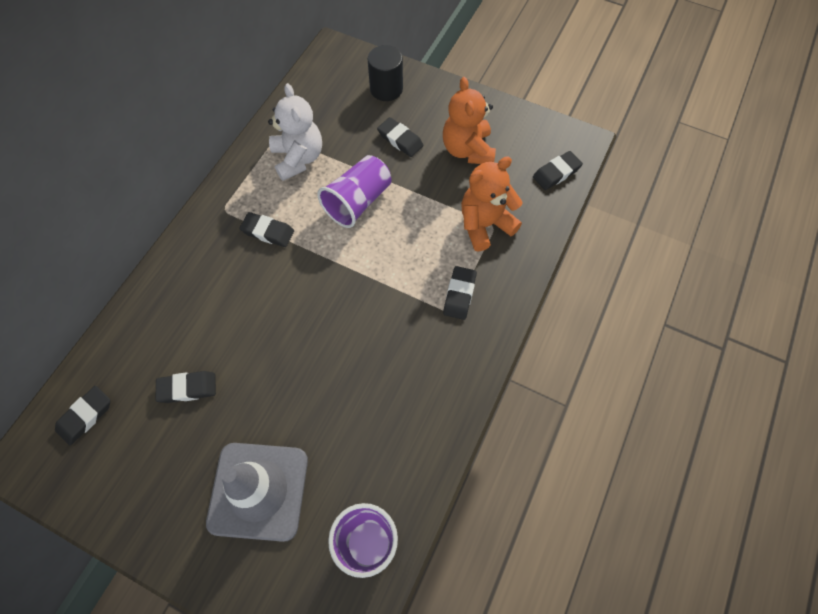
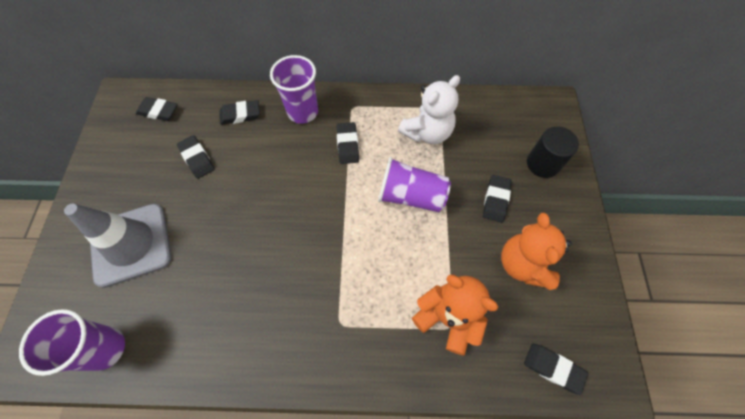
camera: 65 degrees right, 0 degrees up
(197, 258) = (303, 112): none -> purple cup
(459, 294) = (360, 326): black eraser -> black eraser (240, 115)
(467, 150) = (523, 264): orange teddy bear -> orange teddy bear turned 60 degrees counterclockwise

